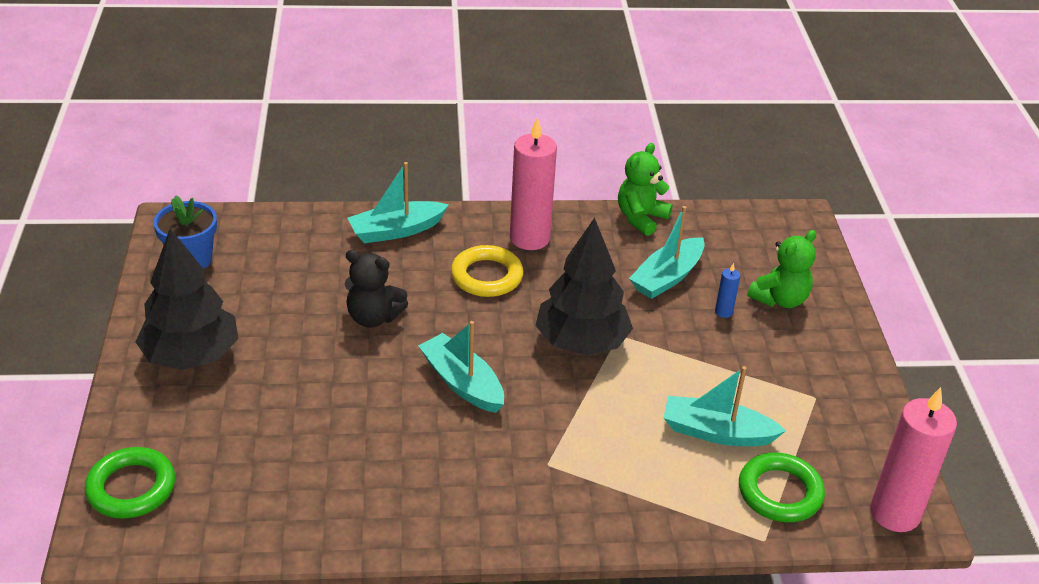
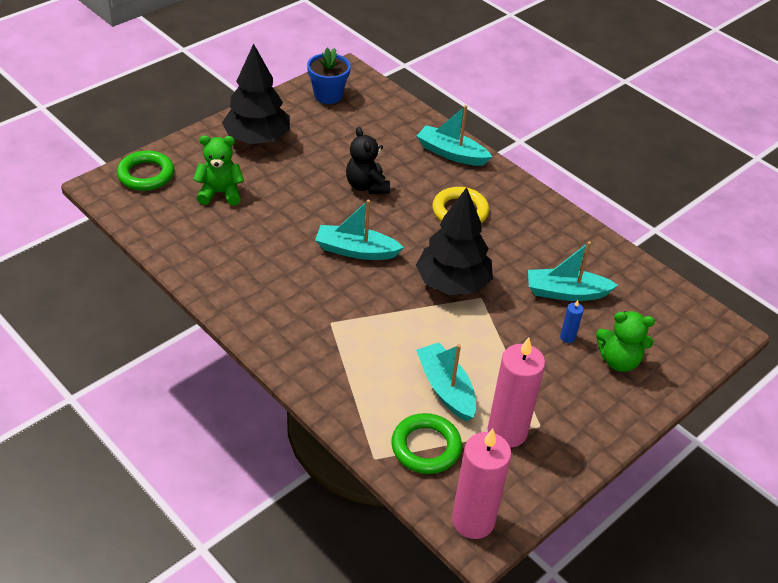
camera: 50 degrees right, 5 degrees up
(462, 383) = (356, 250): turquoise boat -> turquoise boat turned 90 degrees counterclockwise
(529, 238) = (519, 211): pink candle -> pink candle (507, 432)
(641, 218) = (609, 250): green teddy bear -> green teddy bear (220, 193)

